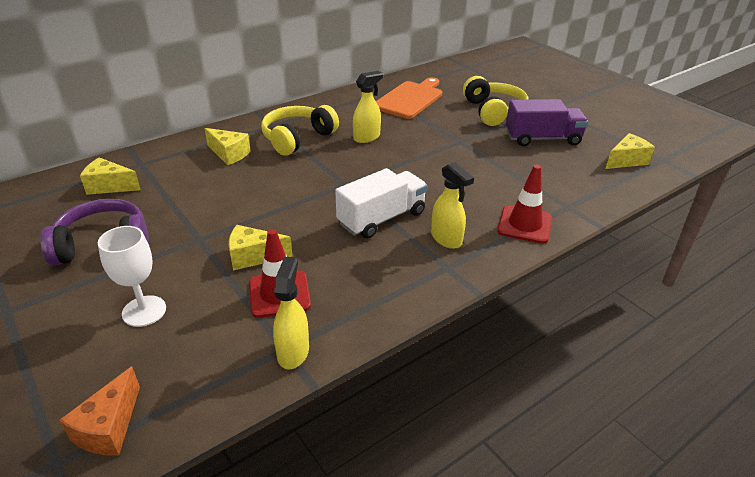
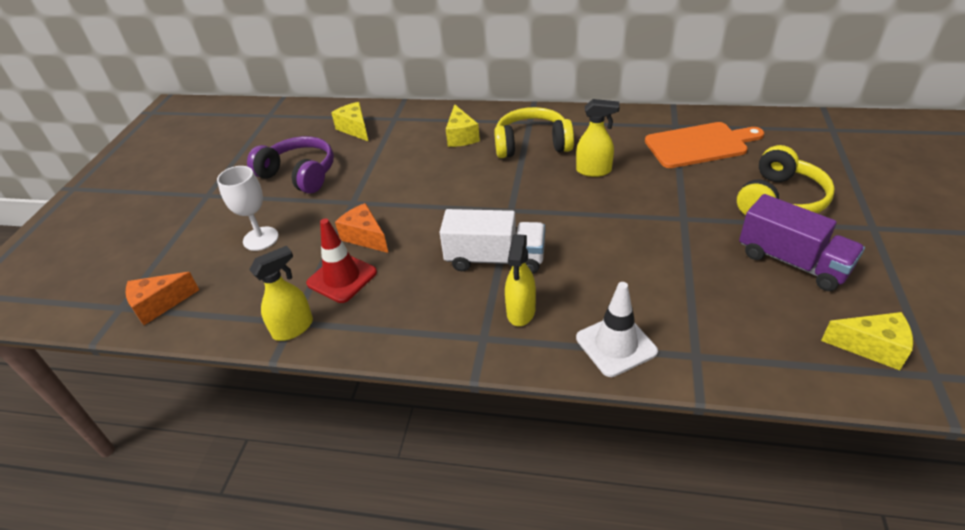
camera: 50 degrees right, 5 degrees up
(253, 256) = (365, 237): yellow cheese -> orange cheese
(524, 225) = (616, 345): red traffic cone -> white traffic cone

